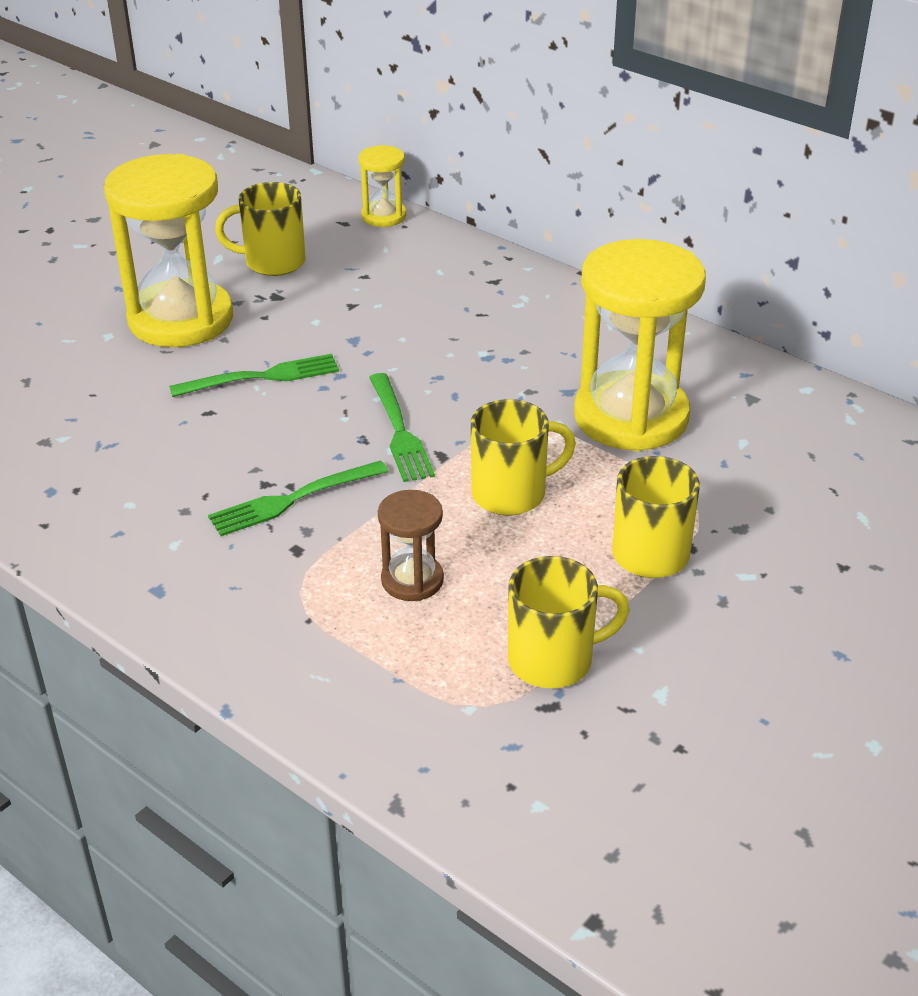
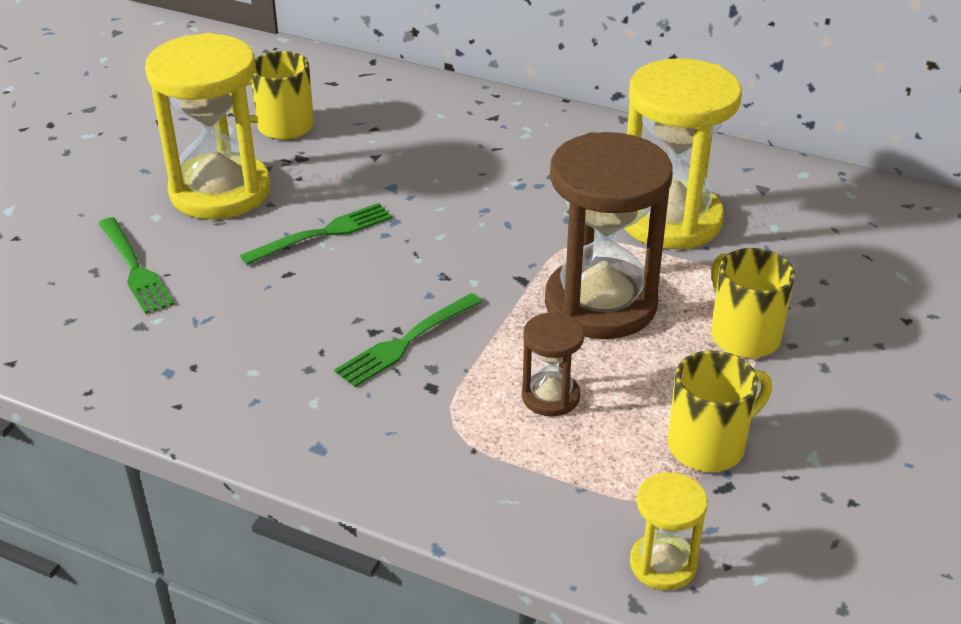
camera: 15 degrees left, 0 degrees up
(384, 216) = (366, 72): yellow hourglass -> yellow hourglass (663, 564)
(399, 431) = (474, 264): green fork -> green fork (134, 268)
(511, 494) = (600, 304): yellow mug -> brown hourglass

